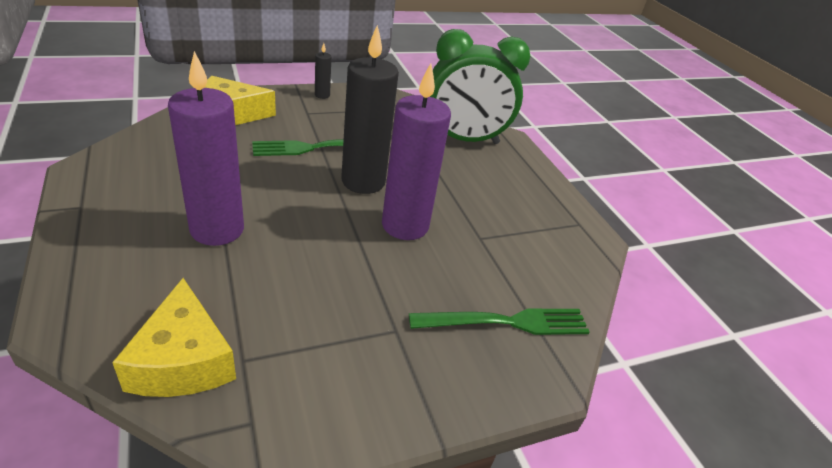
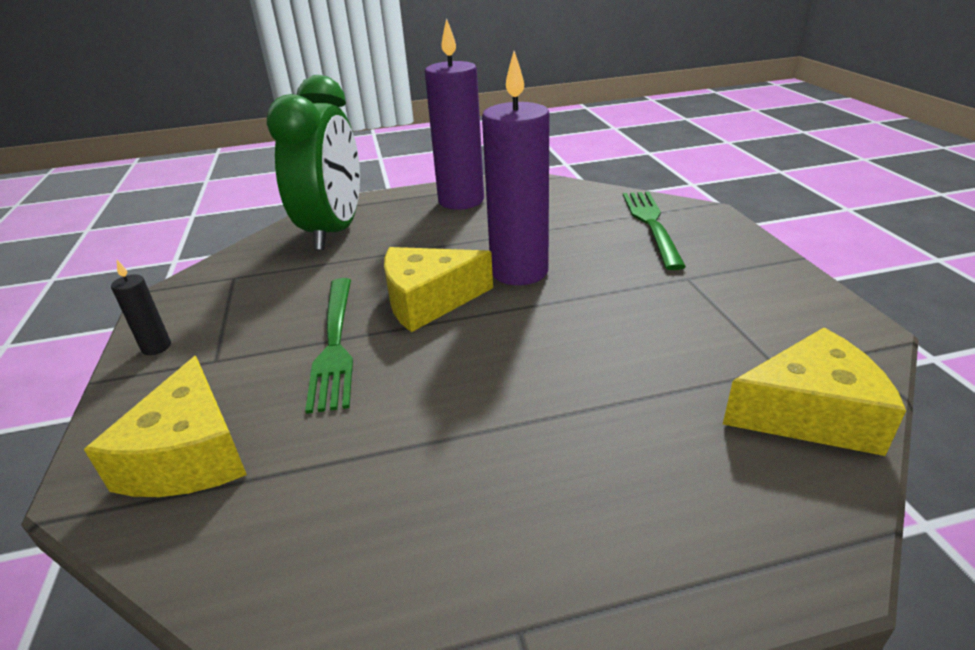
camera: 75 degrees left, 5 degrees down
(217, 229) = (556, 421): purple candle -> purple candle (461, 201)
(363, 181) = (428, 301): black candle -> yellow cheese

